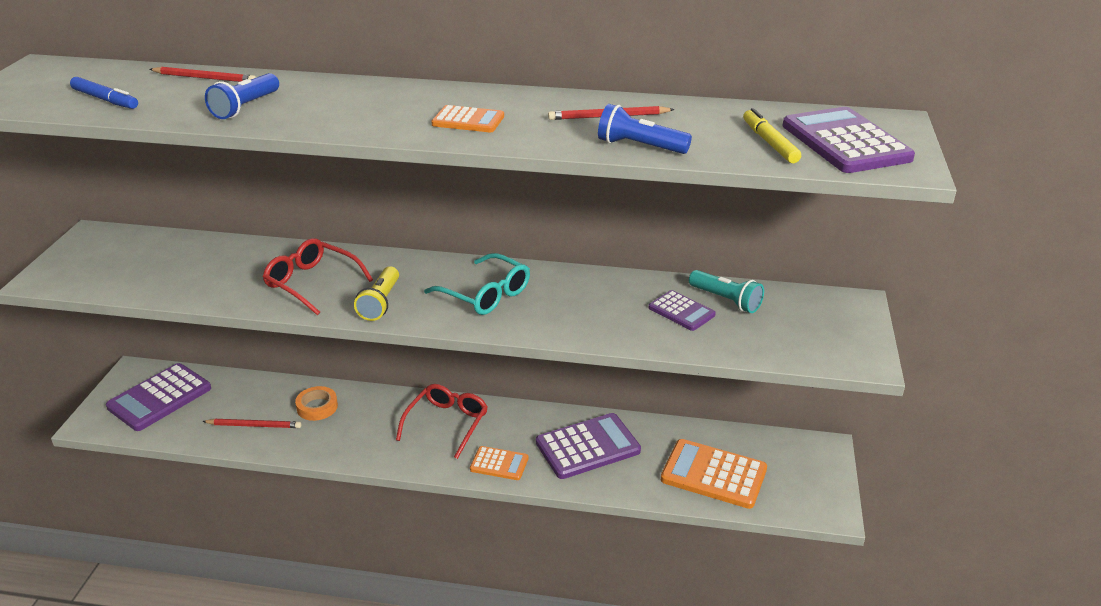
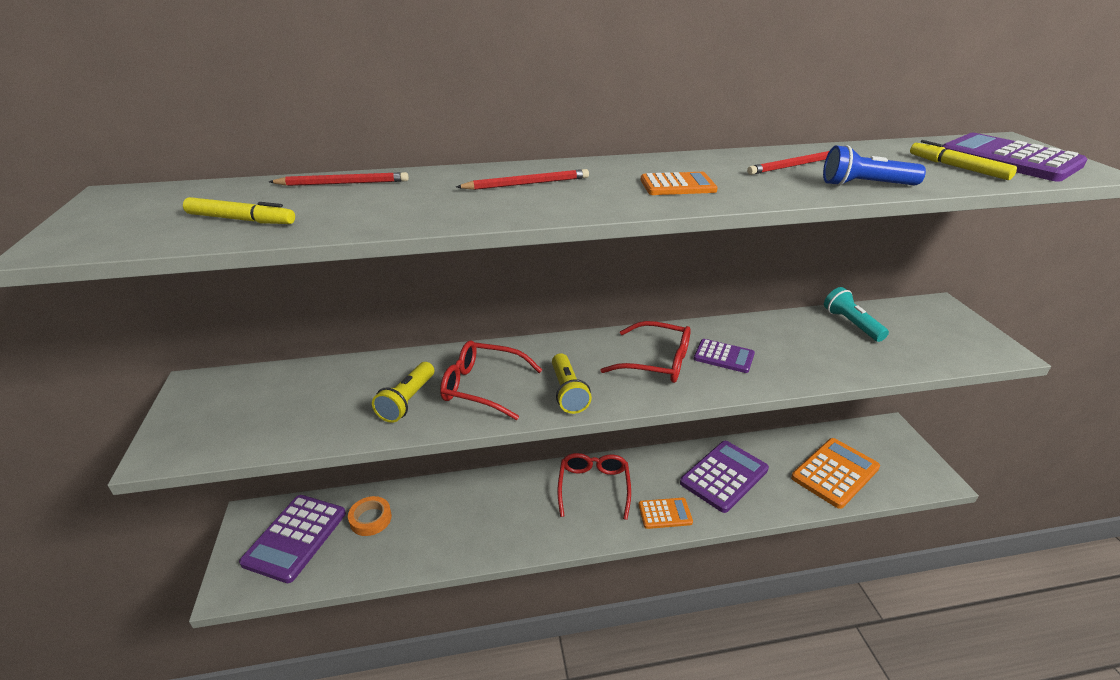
camera: 20 degrees left, 0 degrees up
(105, 100) = (241, 220): blue marker -> yellow marker
(242, 281) = (407, 401): none -> yellow flashlight
(245, 107) = (426, 205): blue flashlight -> none
(254, 425) = (413, 540): red pencil -> red pencil (527, 184)
(317, 407) = (464, 503): orange tape -> orange tape (370, 519)
(485, 294) = (656, 362): turquoise glasses -> red glasses
(681, 311) = (829, 341): purple calculator -> purple calculator (723, 357)
(713, 474) = (835, 473): orange calculator -> orange calculator turned 135 degrees clockwise
(726, 300) = (851, 324): turquoise flashlight -> turquoise flashlight turned 135 degrees counterclockwise

